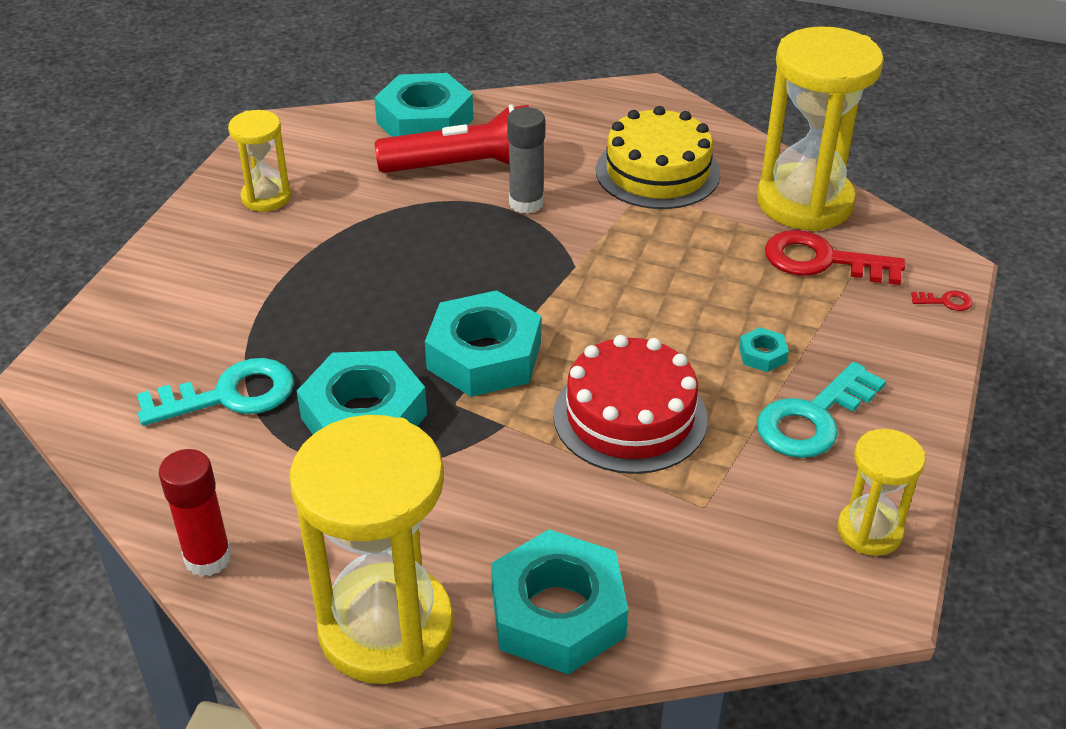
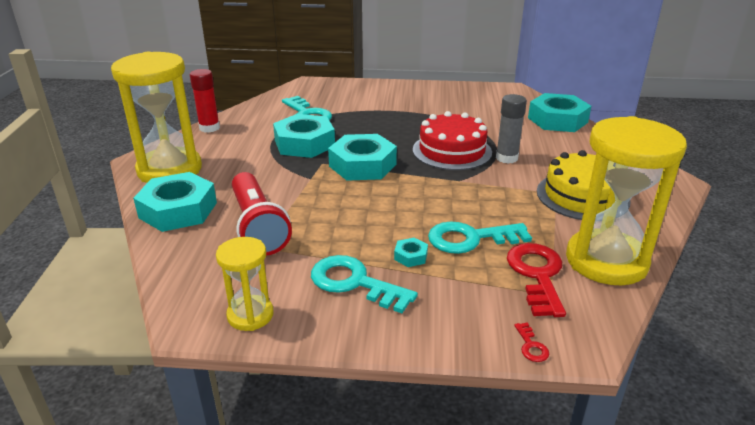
camera: 75 degrees right, 10 degrees down
(266, 197) = (453, 97): yellow hourglass -> none
(464, 167) = (524, 136): red flashlight -> red flashlight (258, 226)
(630, 417) = (330, 214): red cake -> red cake (452, 151)
(734, 292) = (471, 239): none -> turquoise key

